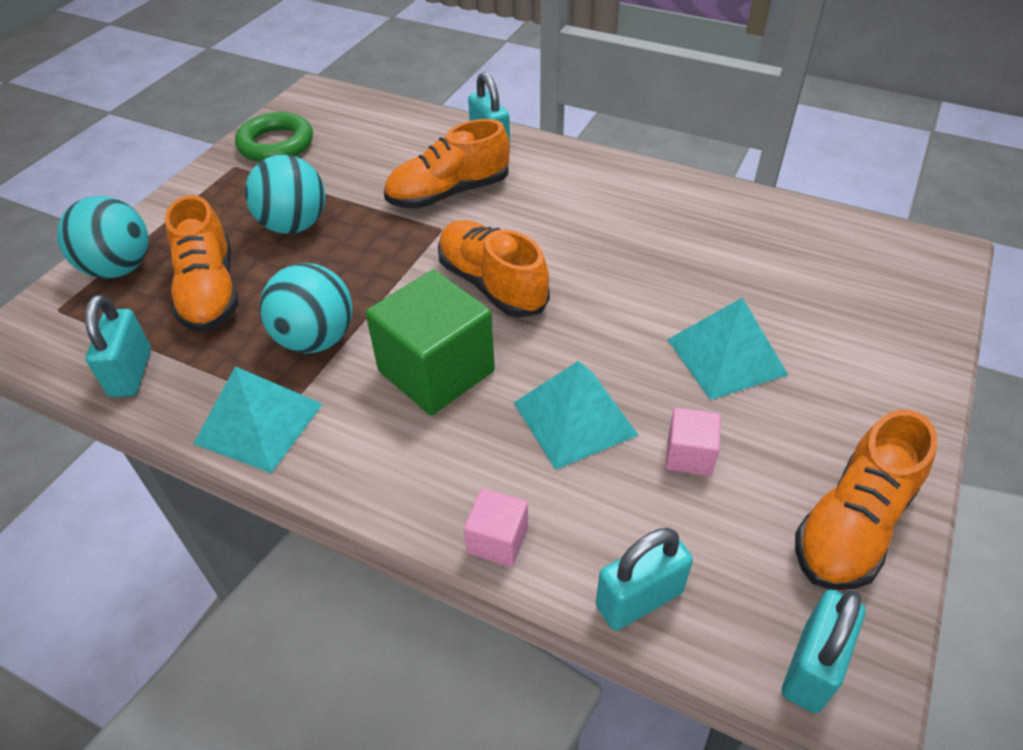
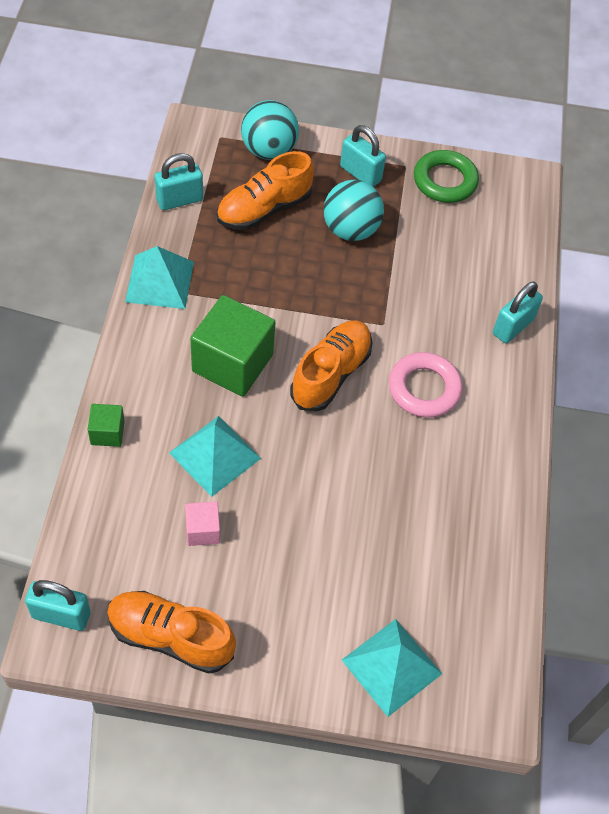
camera: 65 degrees right, 10 degrees up
(316, 339) = (239, 285): turquoise ball -> none
(448, 193) = (429, 316): orange shoe -> none
(497, 540) = (107, 433): pink cube -> green cube
(541, 217) = (424, 388): none -> pink ring
(639, 599) = (85, 516): turquoise padlock -> turquoise padlock (360, 173)
(726, 356) = (305, 544): turquoise pyramid -> turquoise pyramid (391, 666)

